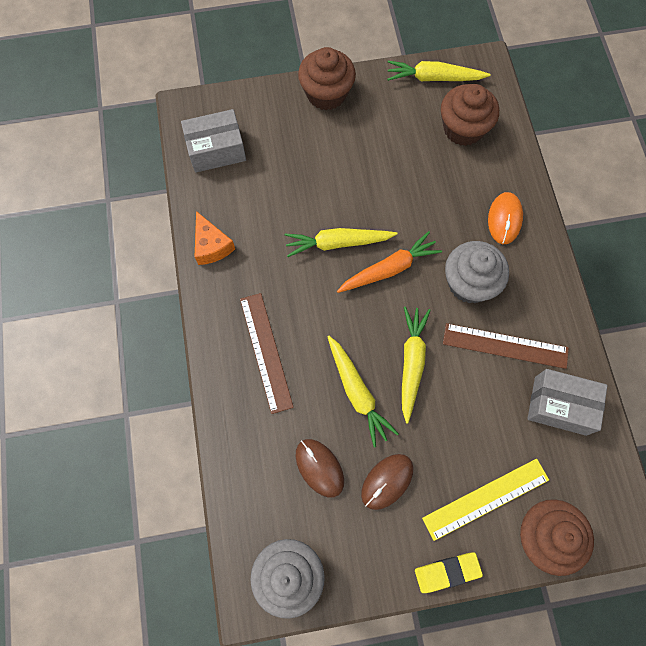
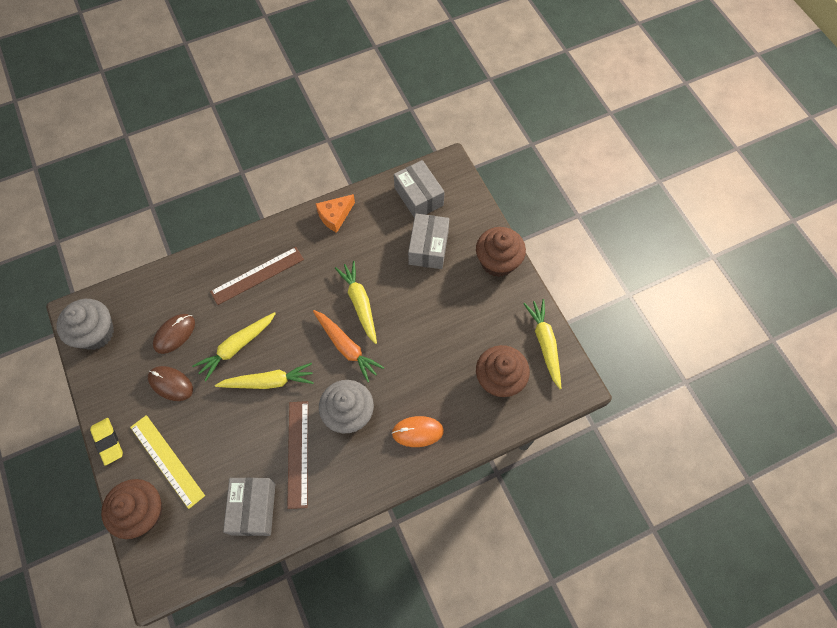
camera: 75 degrees right, 5 degrees down
(287, 156) = (428, 247): none -> grey box

